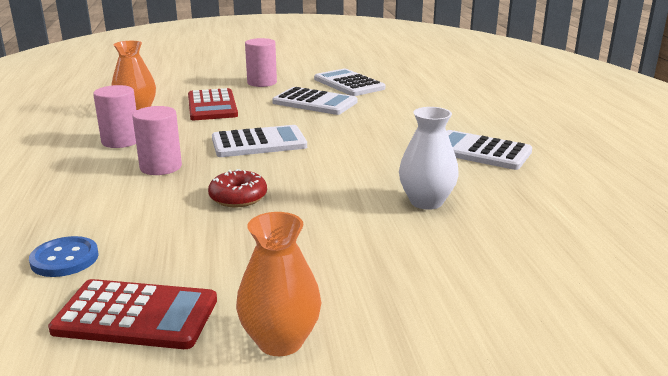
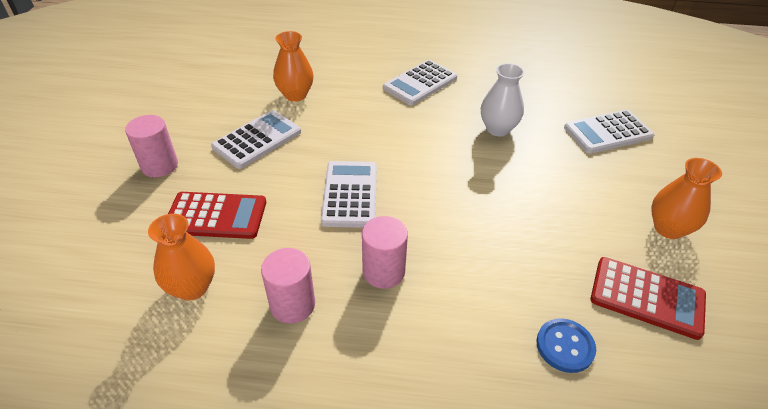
camera: 75 degrees left, 20 degrees up
(136, 316) = (647, 297): red calculator -> red calculator turned 90 degrees clockwise
(238, 197) = (468, 223): red donut -> none
(349, 84) = (214, 107): white calculator -> white calculator (607, 132)
(395, 104) = (295, 95): none -> orange vase

